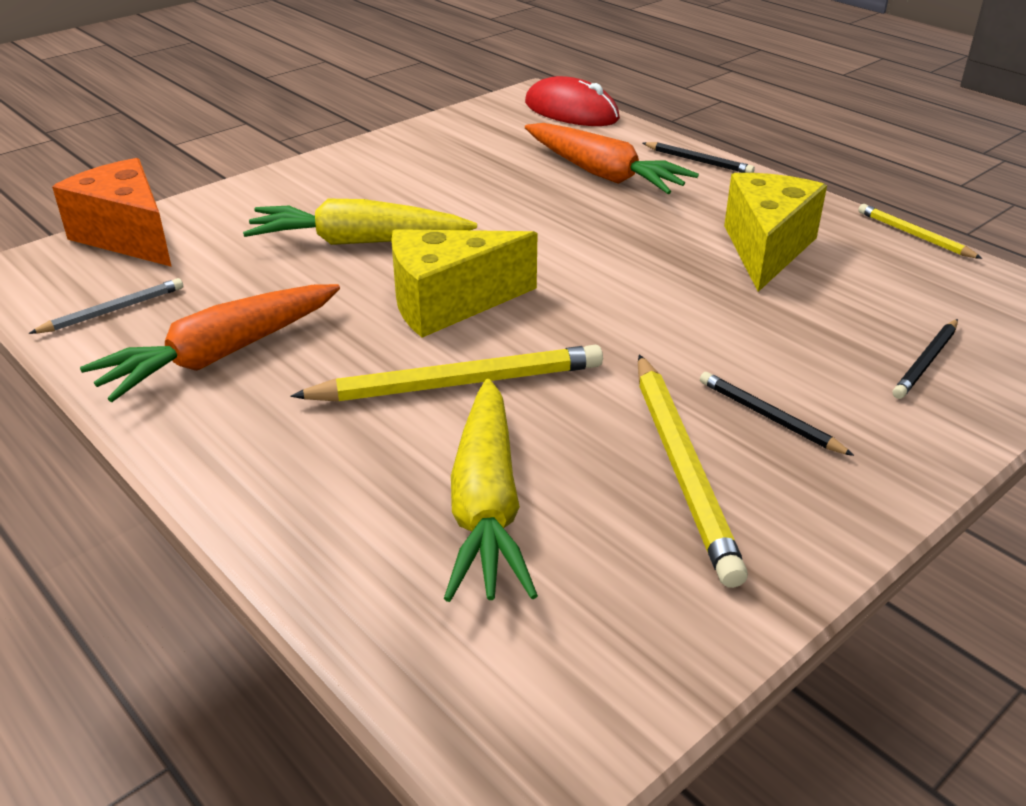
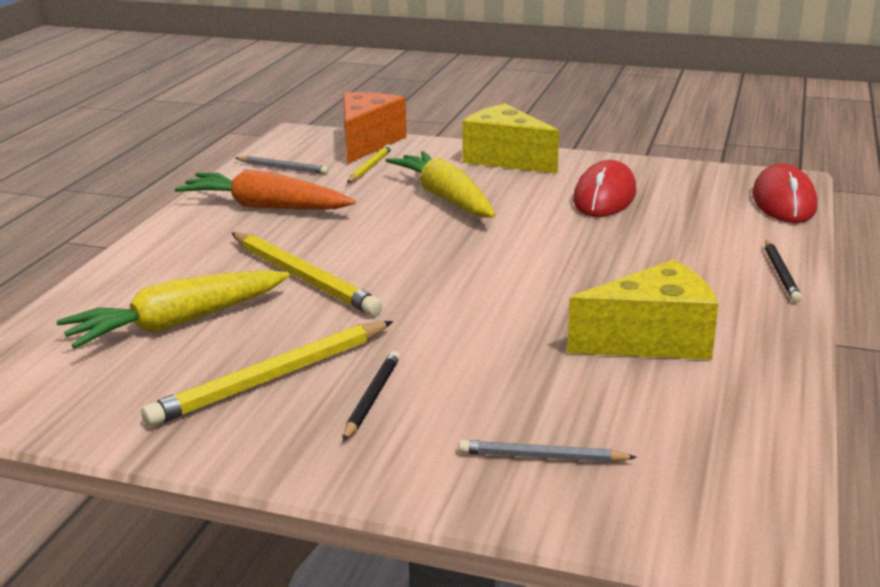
camera: 60 degrees right, 10 degrees down
(448, 303) = (399, 247): yellow cheese -> yellow cheese (505, 159)
(465, 170) = (604, 196): none -> red mouse
(603, 174) = (683, 243): orange carrot -> none
(914, 235) = (800, 410): yellow pencil -> yellow pencil (370, 167)
(926, 362) = (542, 457): black pencil -> grey pencil

